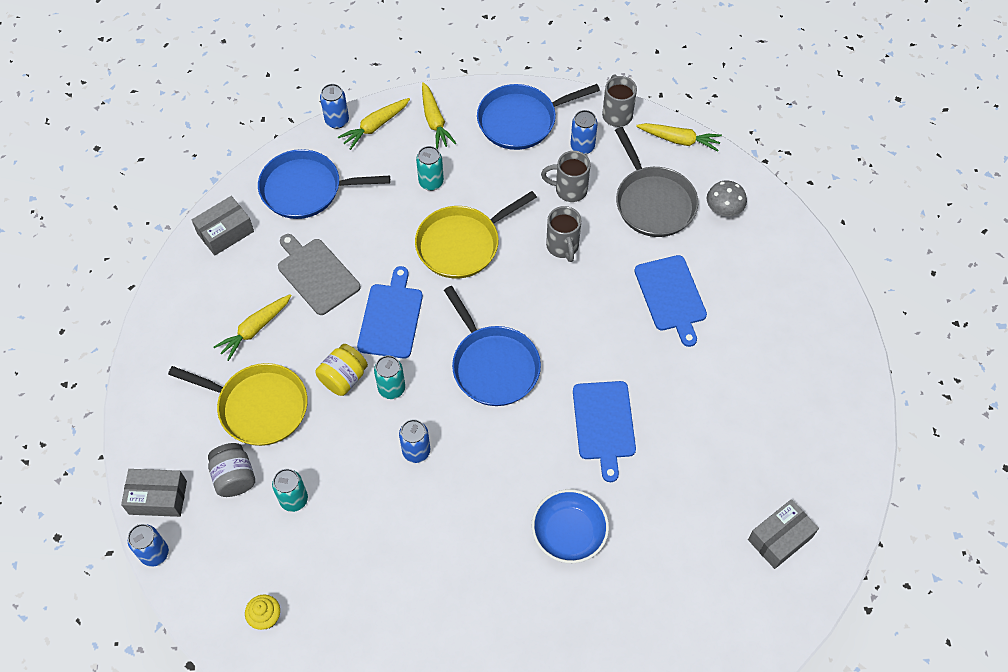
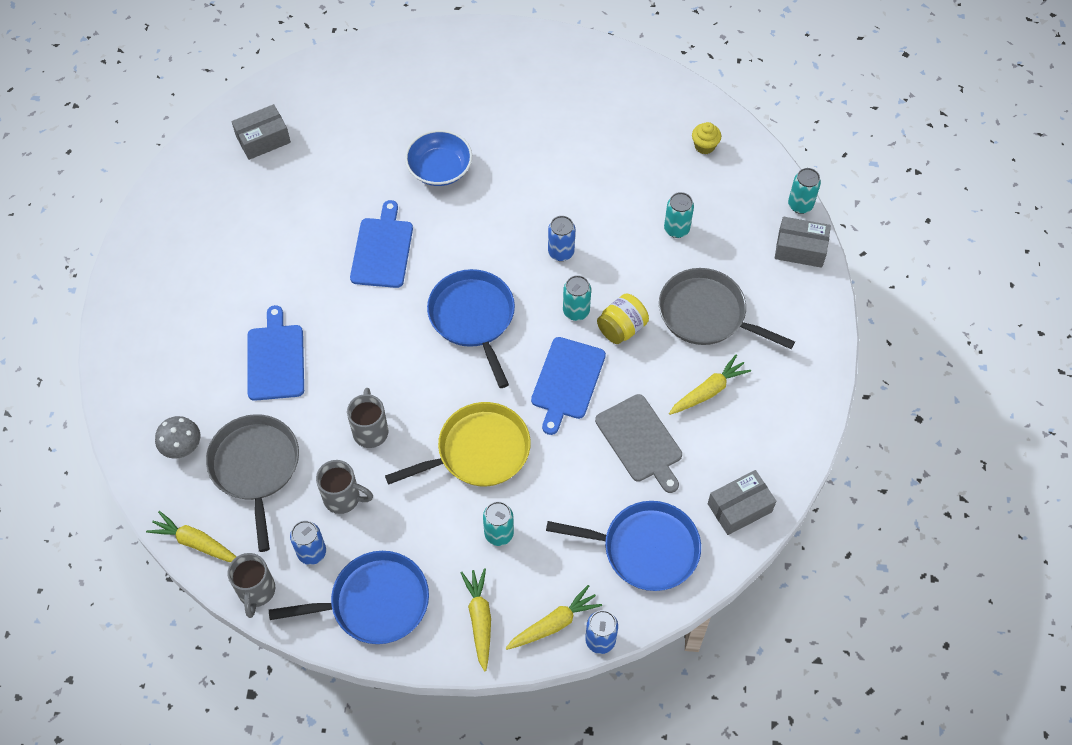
camera: 170 degrees left, 0 degrees up
(155, 554) = (800, 205): blue can -> turquoise can
(234, 477) = (730, 255): grey jar -> none
(258, 407) = (706, 314): yellow pan -> grey pan

